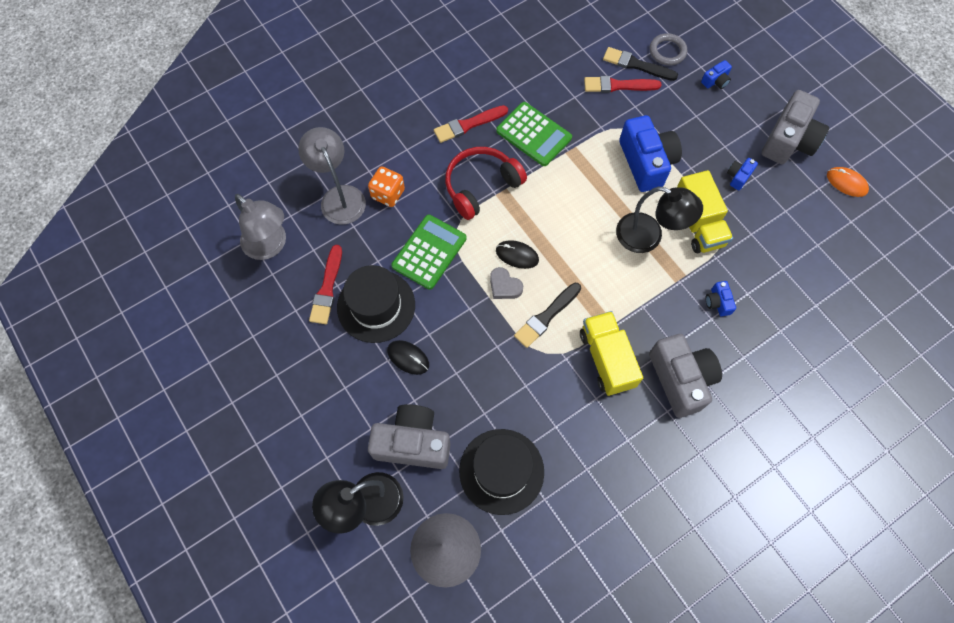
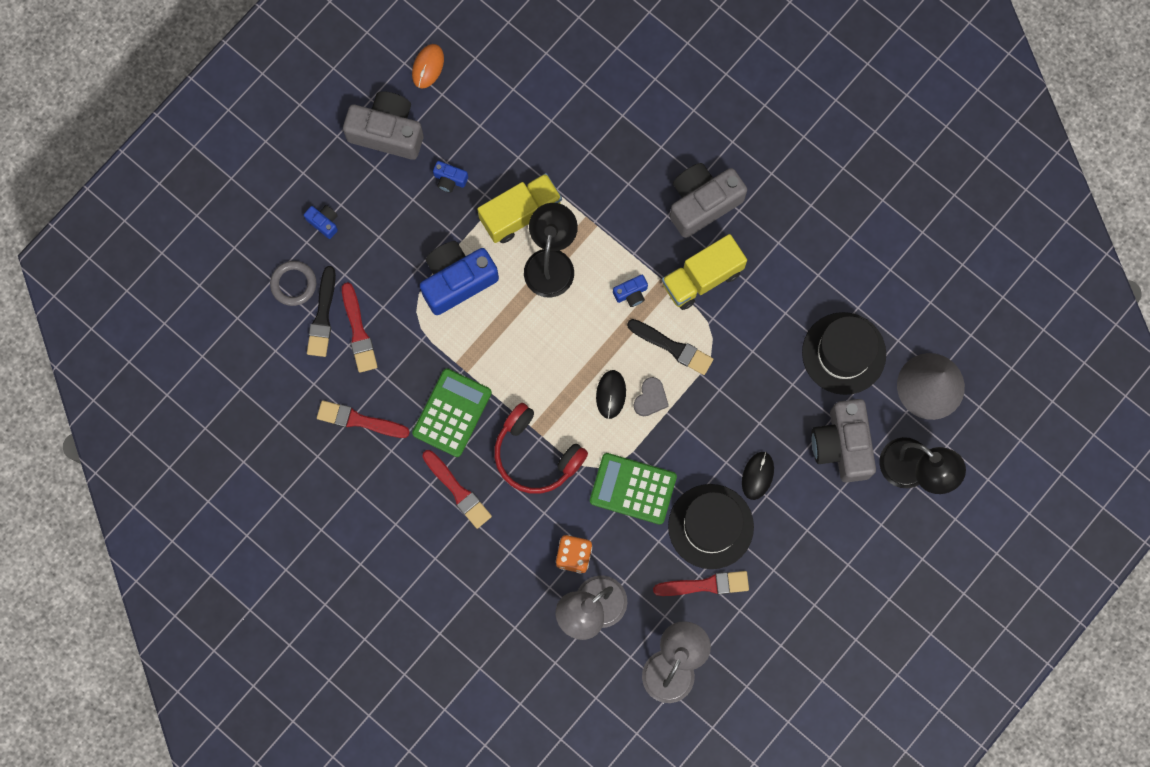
camera: 105 degrees left, 10 degrees up
(545, 71) = (359, 420): none -> red brush
(717, 302) = (608, 180): blue camera -> blue camera (631, 293)

